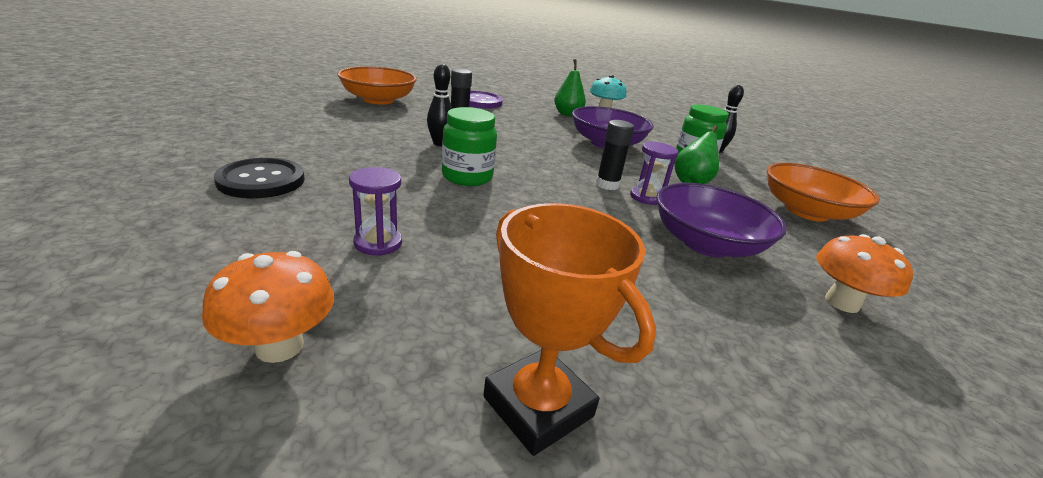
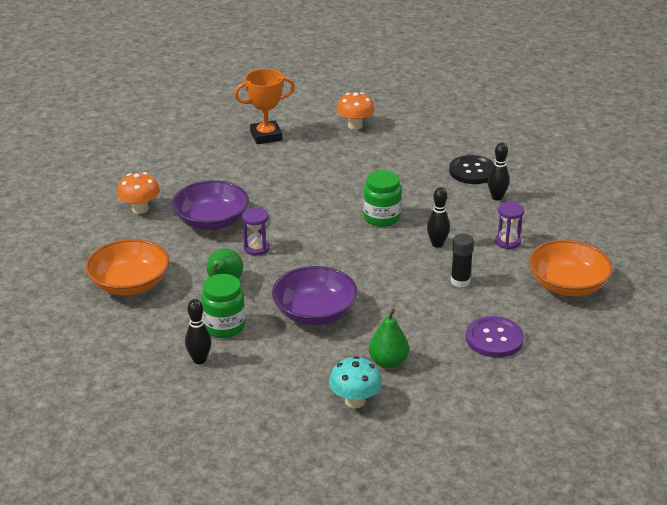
camera: 160 degrees right, 5 degrees up
(300, 151) = (497, 197): none -> black bowling pin
(378, 243) = (372, 162): purple hourglass -> purple hourglass (507, 242)
(538, 406) = (266, 136): orange trophy -> orange trophy turned 45 degrees counterclockwise
(607, 185) = (288, 250): black glue stick -> none

